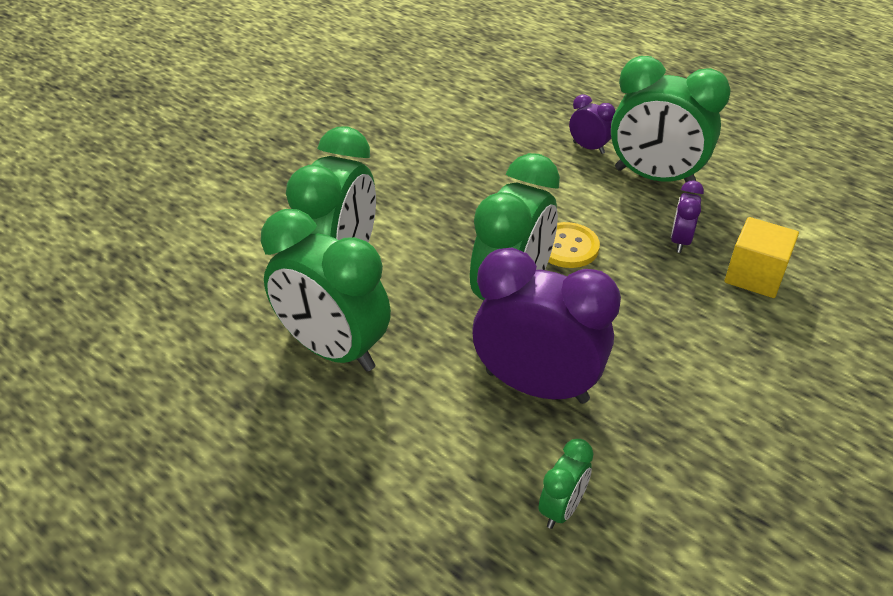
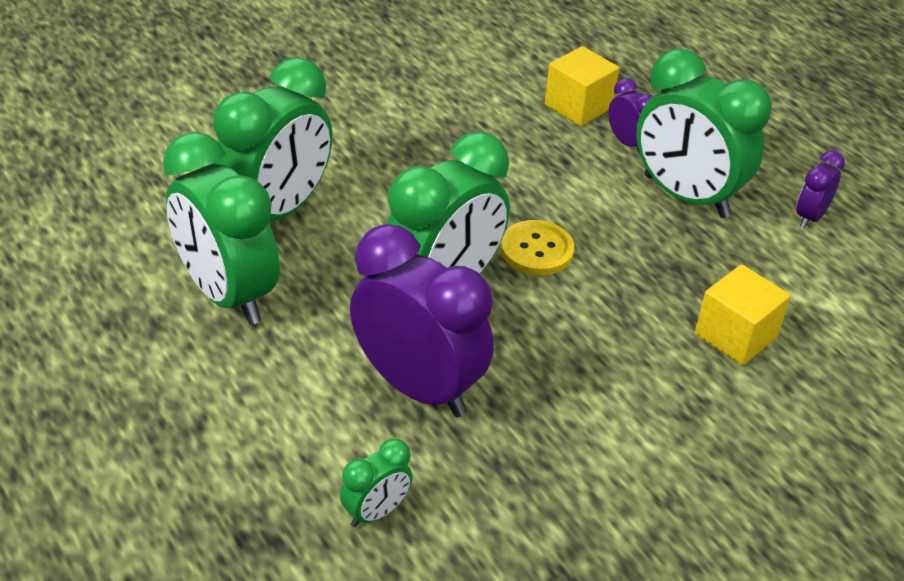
camera: 15 degrees right, 0 degrees up
(535, 128) = (578, 106): none -> yellow cube
(680, 241) = (671, 275): purple clock -> purple clock (810, 217)

